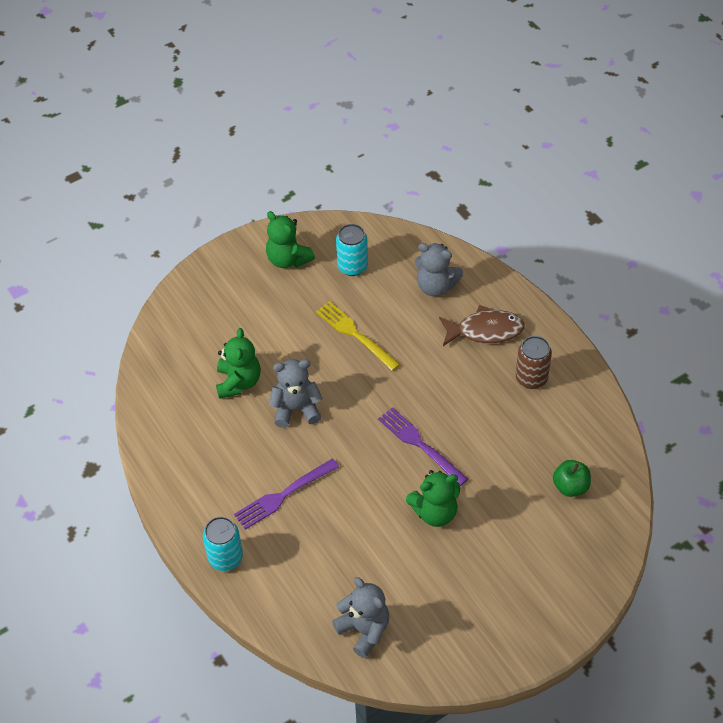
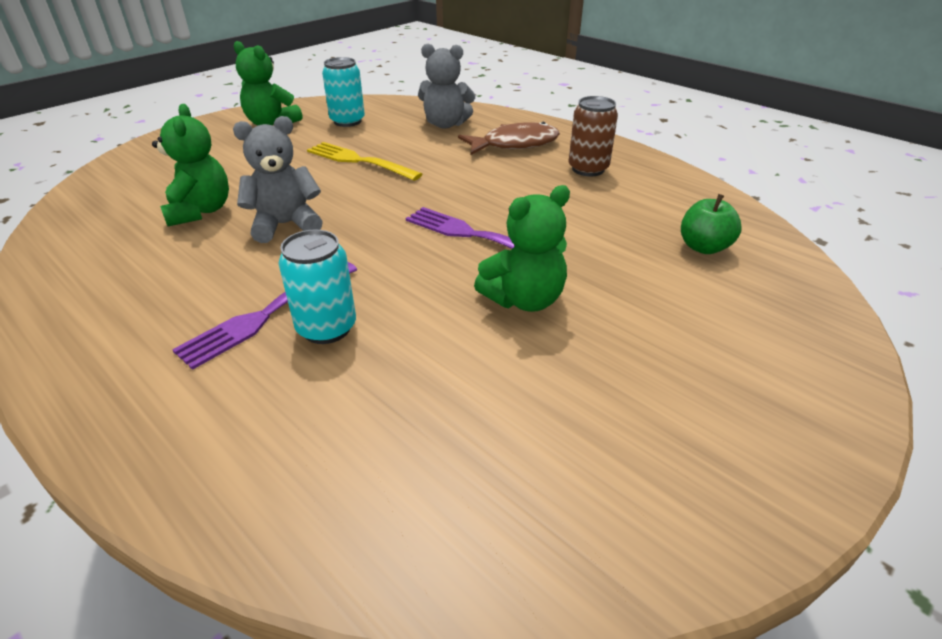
camera: 15 degrees left, 15 degrees down
(225, 558) = (145, 419): turquoise can -> turquoise can (326, 328)
(364, 630) = (454, 500): grey teddy bear -> none

